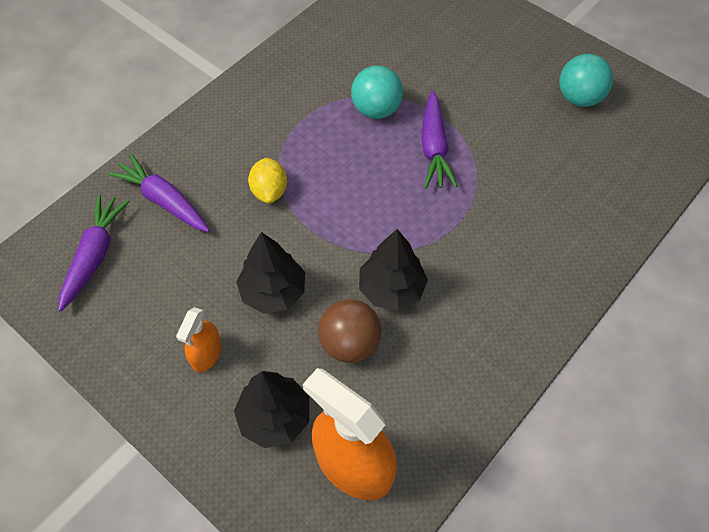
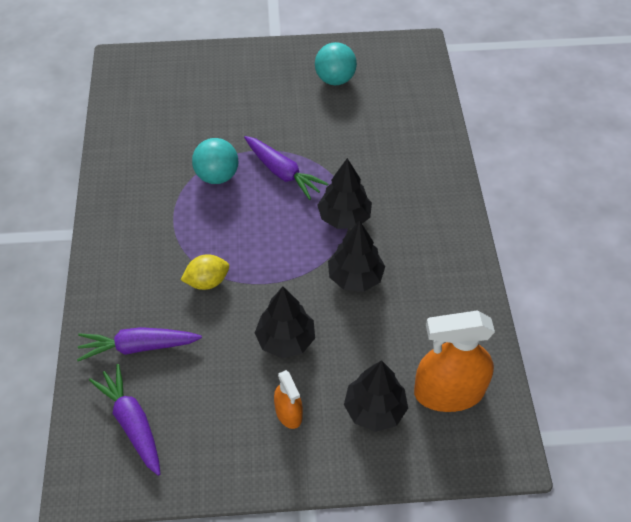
camera: 45 degrees left, 5 degrees down
(269, 191) = (207, 281): yellow lemon -> yellow lemon turned 60 degrees counterclockwise
(350, 344) = (368, 329): brown ball -> none
(443, 228) = (344, 217): none -> black tree

